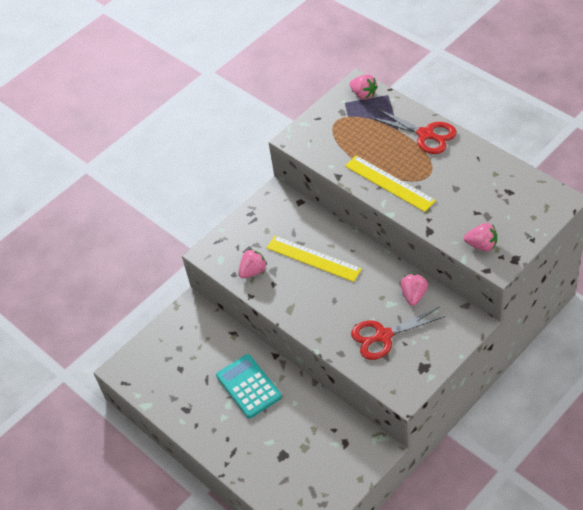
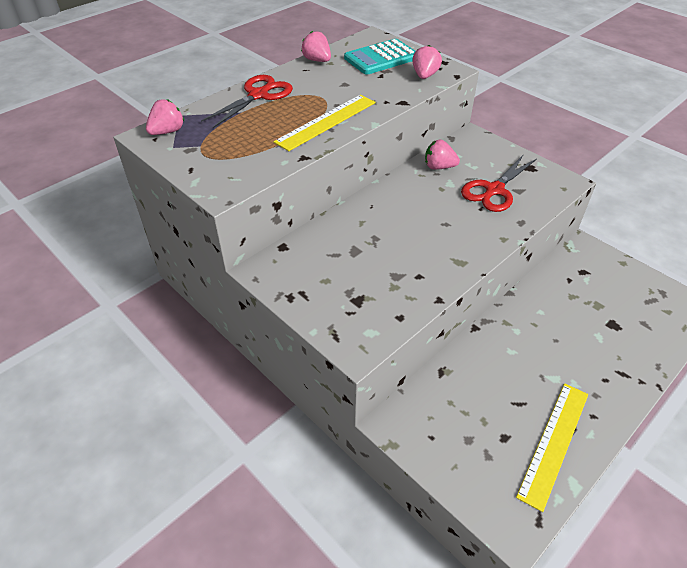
camera: 95 degrees left, 5 degrees down
(248, 386) = (524, 355): turquoise calculator -> turquoise calculator (381, 58)
(253, 271) = (396, 296): pink strawberry -> pink strawberry (317, 60)
(313, 258) = (380, 238): yellow ruler -> yellow ruler (554, 443)
(383, 336) = (494, 190): red scissors -> red scissors turned 60 degrees clockwise

